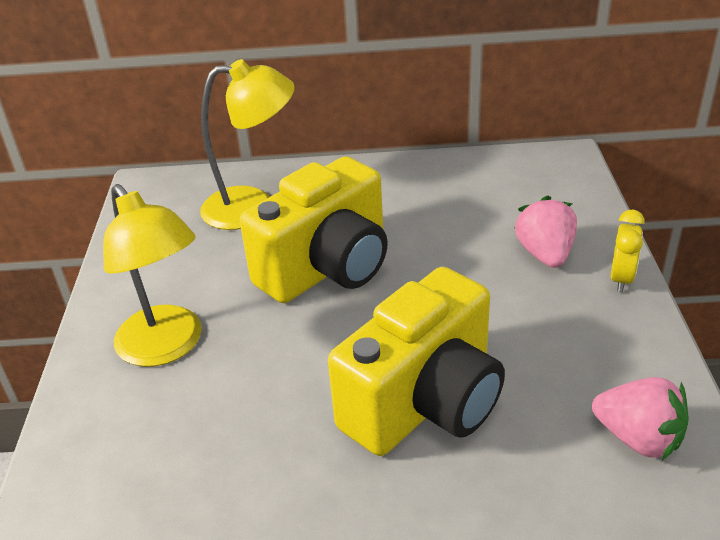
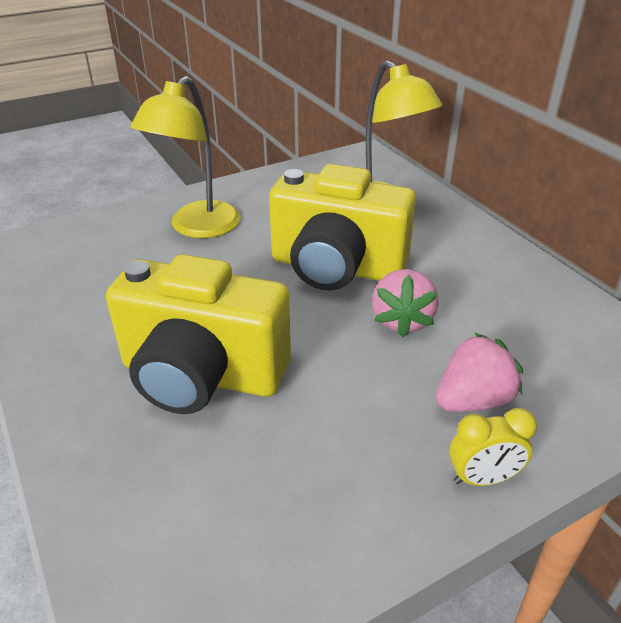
camera: 60 degrees right, 0 degrees up
(638, 438) = (223, 552): pink strawberry -> pink strawberry (402, 320)

